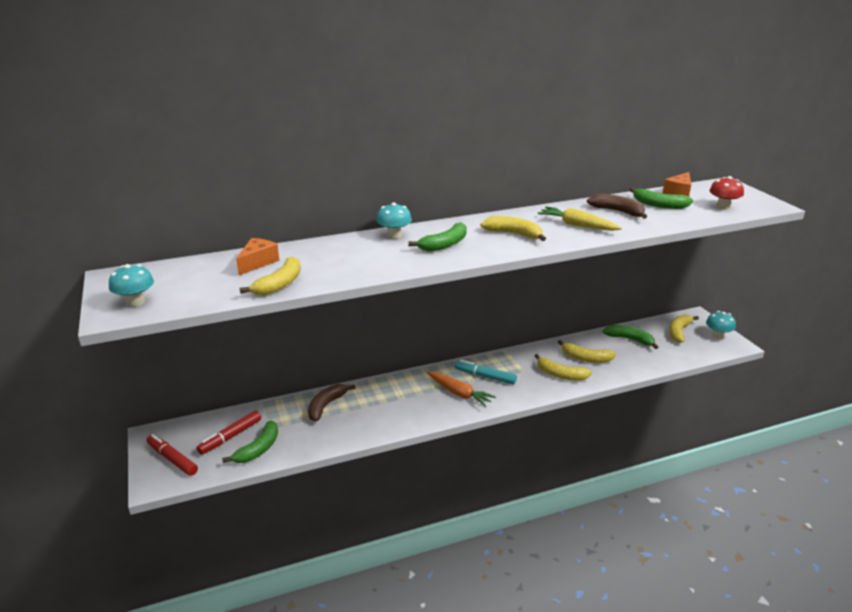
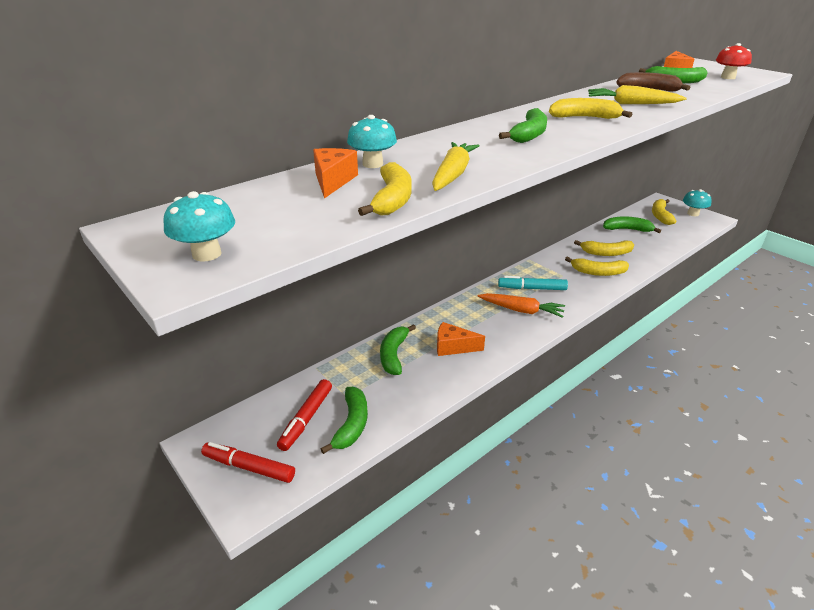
camera: 20 degrees left, 5 degrees up
(326, 406) = (394, 355): brown banana -> green banana
(343, 271) = (453, 174): none -> yellow carrot
(377, 410) = (453, 347): none -> orange cheese
(394, 235) = (462, 133): turquoise mushroom -> turquoise mushroom (372, 164)

